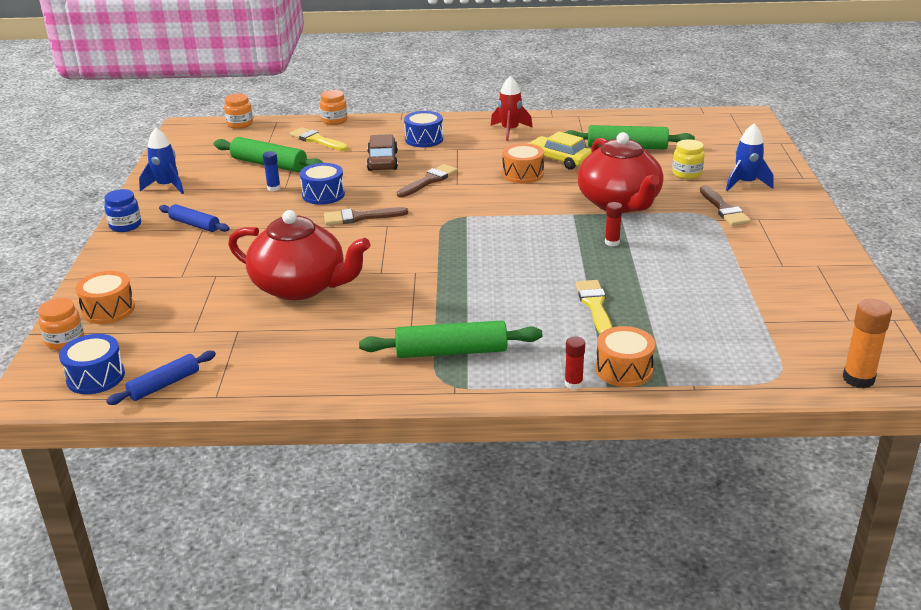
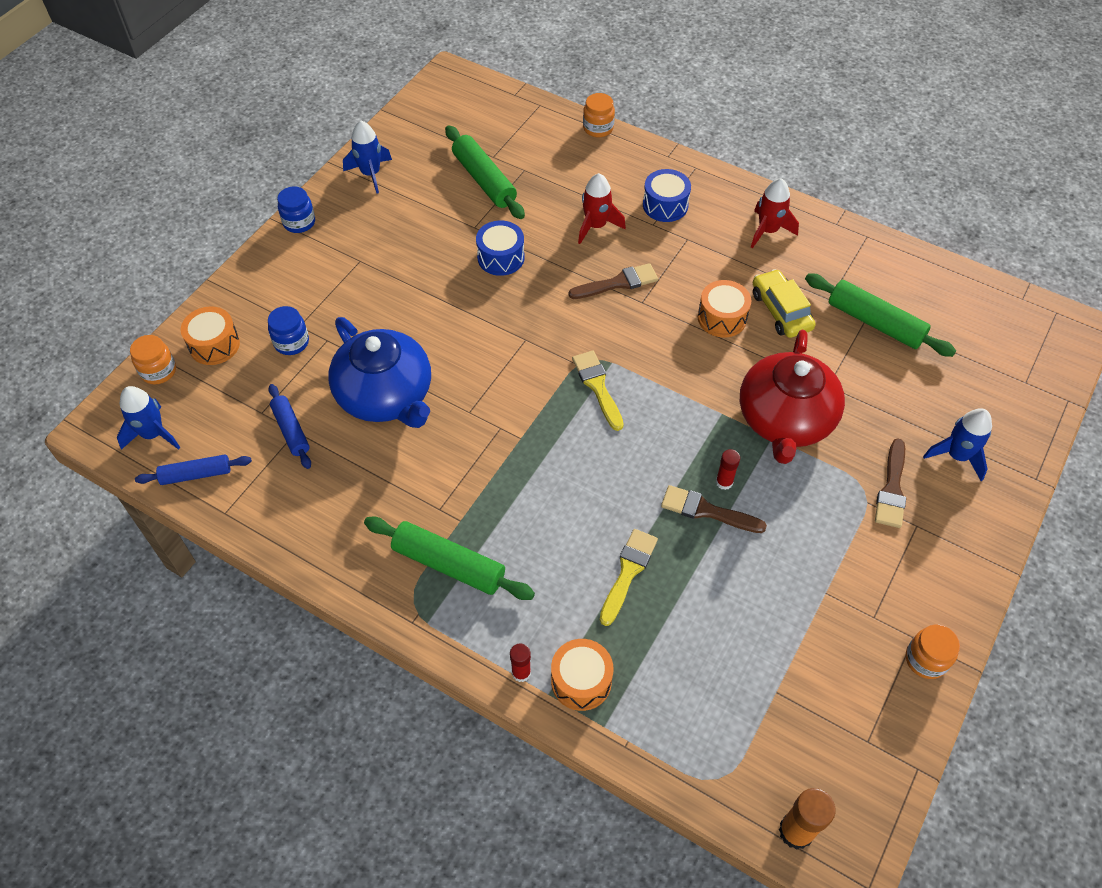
camera: 30 degrees right, 25 degrees up
(95, 377) = (153, 434): blue drum -> blue rocket
(183, 286) = (291, 342): none -> blue jar
(194, 225) = (357, 250): blue rolling pin -> blue rolling pin (291, 430)
(240, 124) = (502, 94): orange jar -> orange jar (926, 660)
(274, 188) = (463, 224): blue glue stick -> none
(300, 287) = (386, 396): red teapot -> blue teapot
(317, 140) = (557, 157): yellow brush -> yellow brush (597, 387)
(360, 217) = (510, 313): brown brush -> brown brush (707, 511)
(382, 161) = (596, 226): brown car -> red rocket
(687, 174) = (903, 405): yellow jar -> none

